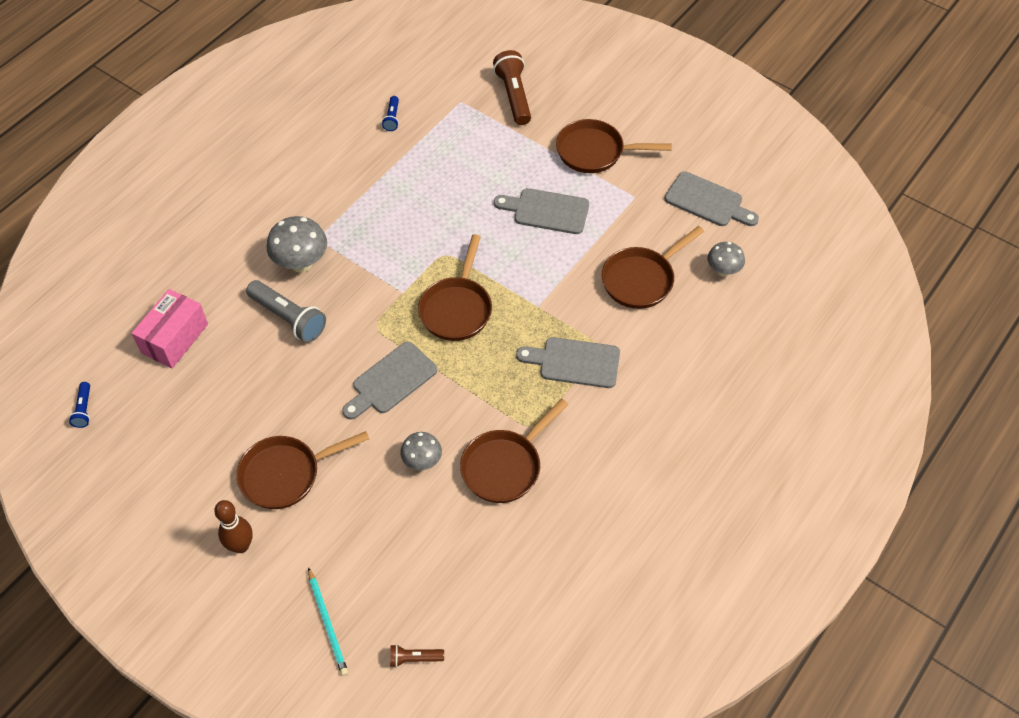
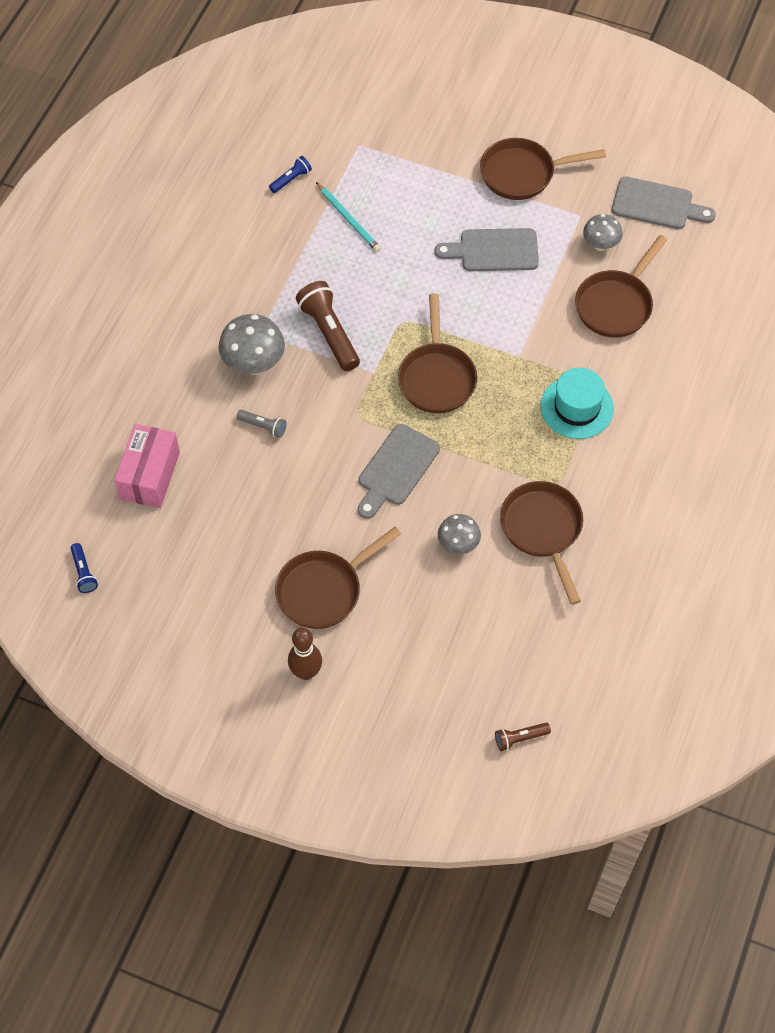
camera: 15 degrees left, 5 degrees up
(288, 318) = (263, 426): grey flashlight -> grey flashlight, size x0.52
(327, 623) = (422, 726): turquoise pencil -> turquoise pencil (348, 219)
(392, 118) = (291, 179): blue flashlight -> blue flashlight turned 120 degrees counterclockwise
(505, 466) = (543, 530): brown pan -> brown pan turned 135 degrees clockwise
(514, 96) = (414, 127): brown flashlight -> brown flashlight (329, 333)
(574, 362) = (577, 407): grey cutting board -> turquoise hat
(723, 271) = (696, 277): grey mushroom -> grey mushroom (600, 245)

